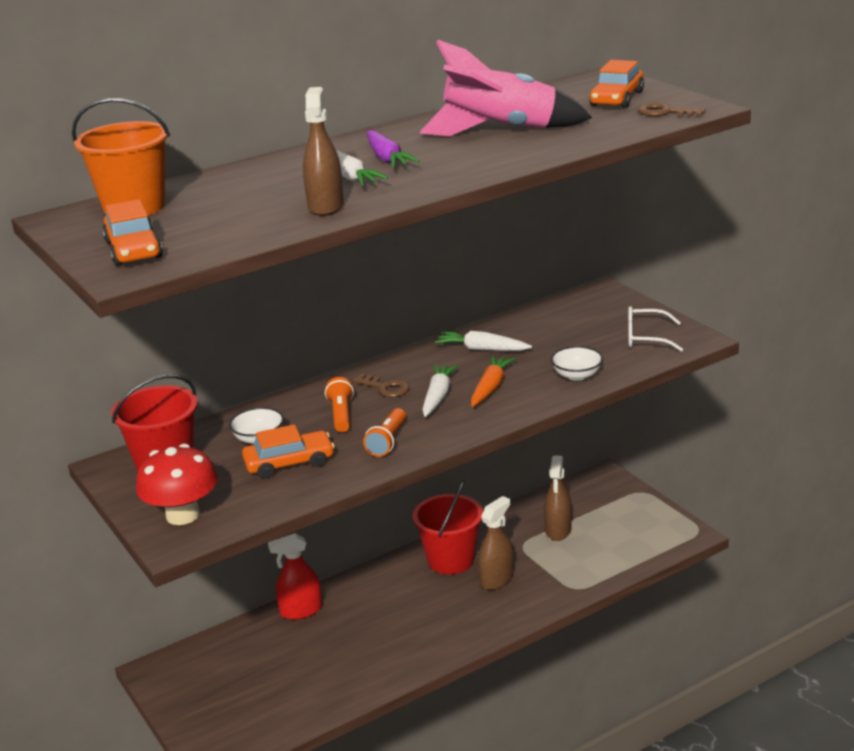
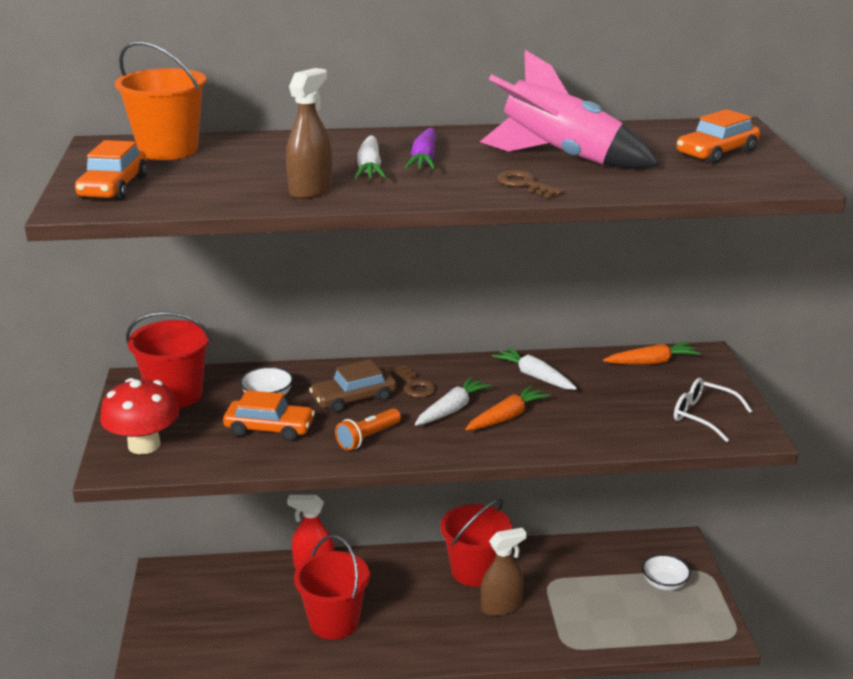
camera: 25 degrees right, 0 degrees up
(341, 415) = (353, 398): orange flashlight -> brown car
(359, 647) = (334, 622): none -> red bucket
(558, 530) = (594, 580): brown spray bottle -> none
(567, 310) = (651, 362): none -> orange carrot
(577, 375) = (598, 432): white bowl -> white bowl (664, 583)
(665, 112) = (747, 178): brown key -> brown key (524, 184)

